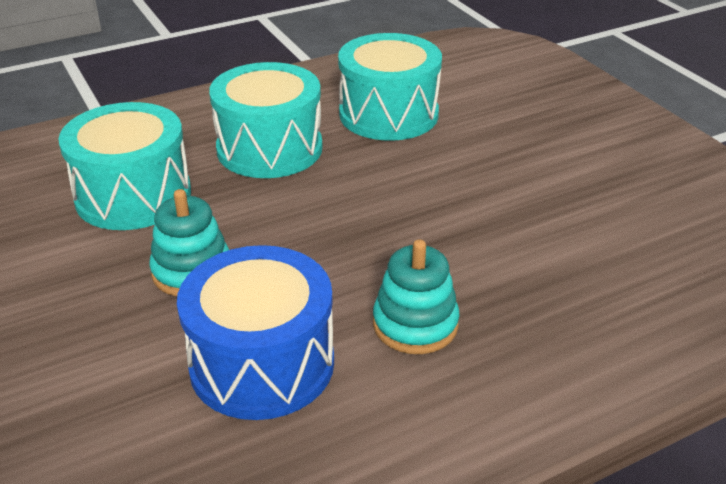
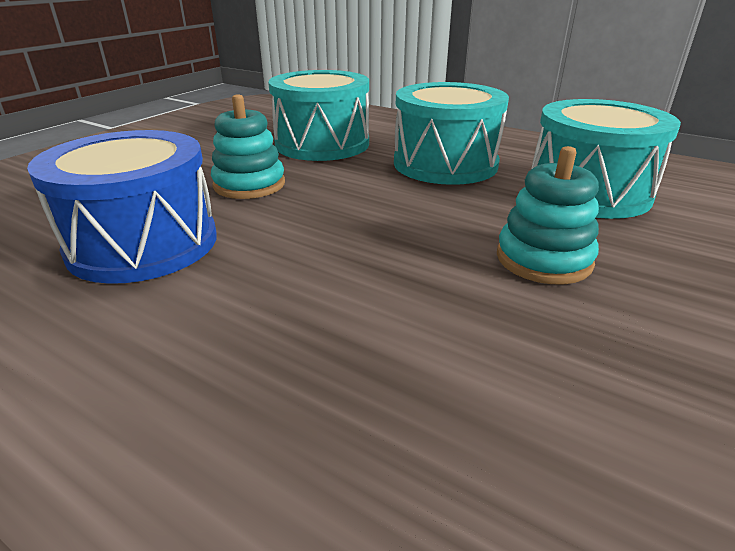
camera: 60 degrees right, 5 degrees down
(415, 324) = (247, 306): turquoise stacking toy -> turquoise stacking toy (543, 259)

